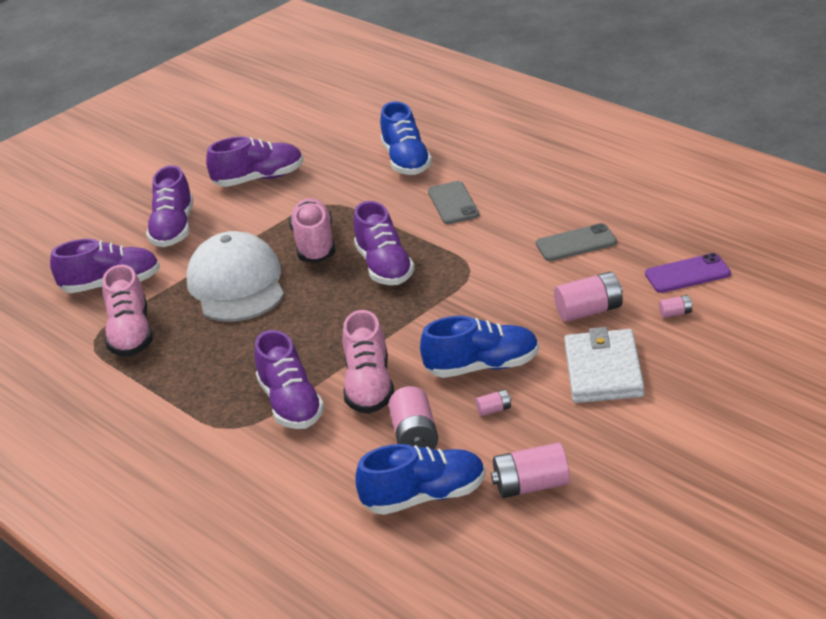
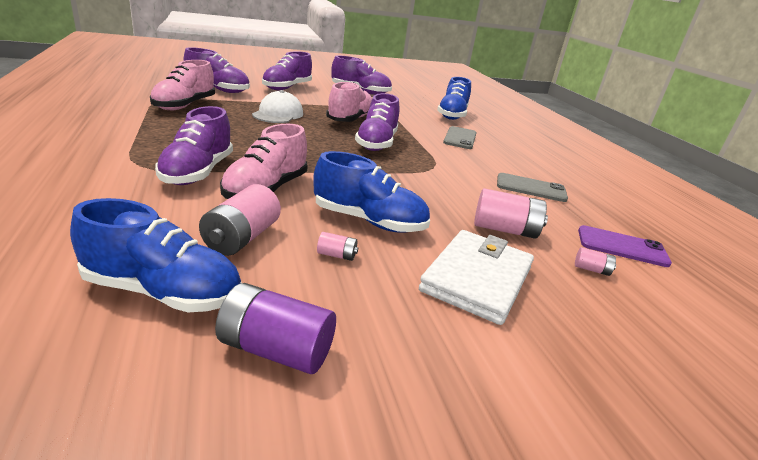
camera: 20 degrees right, 5 degrees down
(236, 285) = (278, 114): white cap -> white cap, size x0.62
(531, 486) = (276, 349): pink battery -> purple battery

